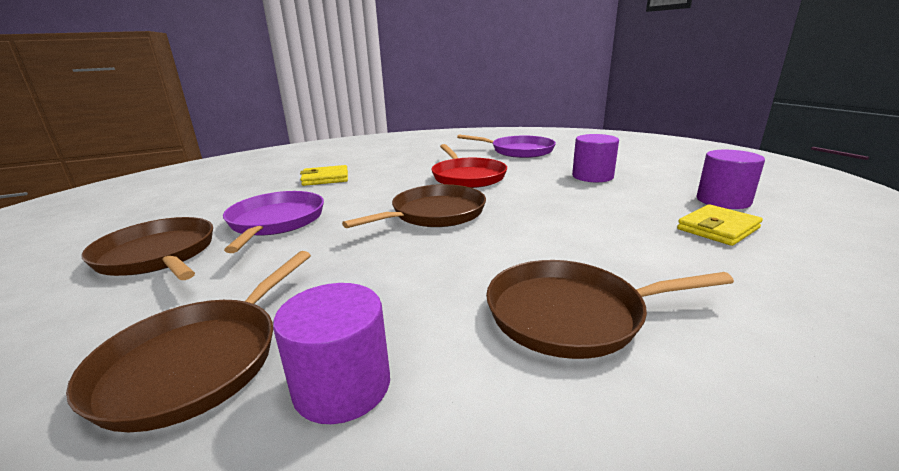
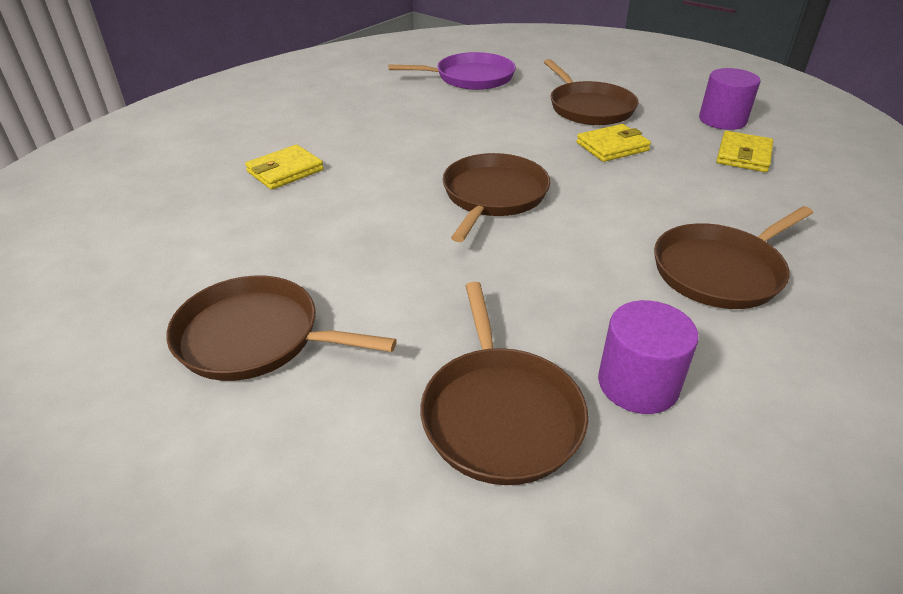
camera: 30 degrees left, 15 degrees up
(275, 222) = (327, 253): purple pan -> none
(467, 176) = (461, 132): red pan -> none
(580, 201) = (612, 146): none -> yellow wallet
(592, 176) = (589, 108): purple cylinder -> brown pan

